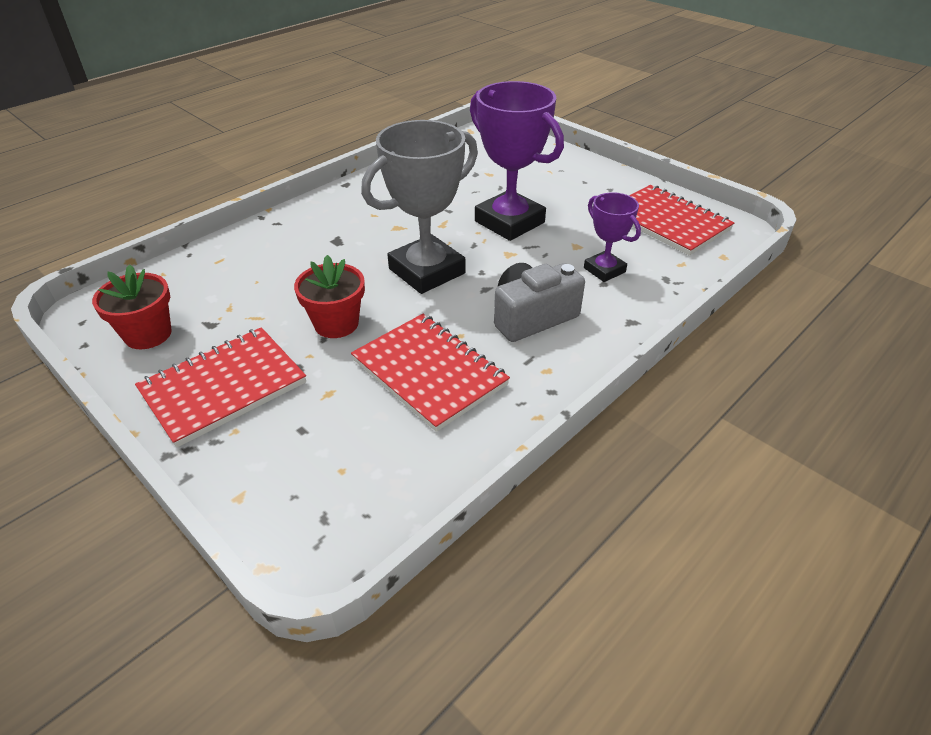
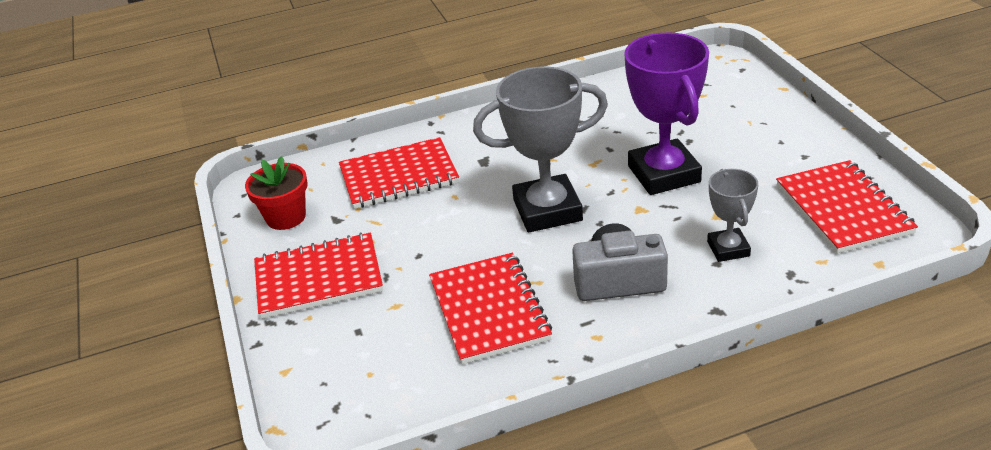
camera: 30 degrees right, 5 degrees down
(257, 270) = (399, 176): none -> red notebook
(336, 324) = (437, 244): red flower pot -> none
(604, 270) = (728, 249): purple trophy -> grey trophy

